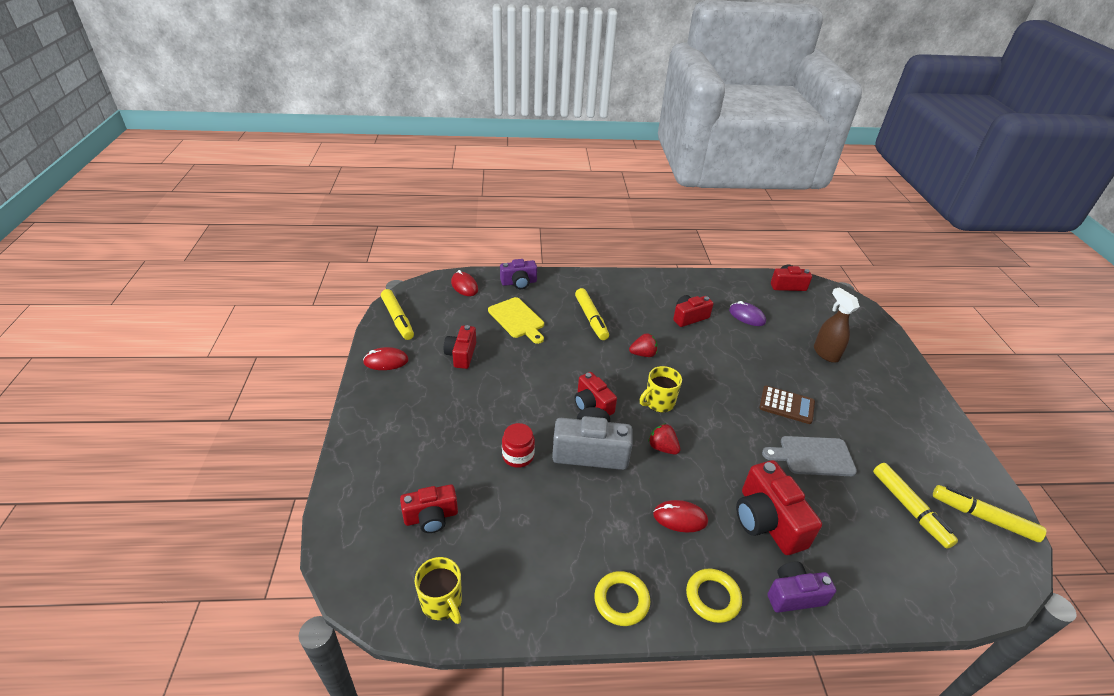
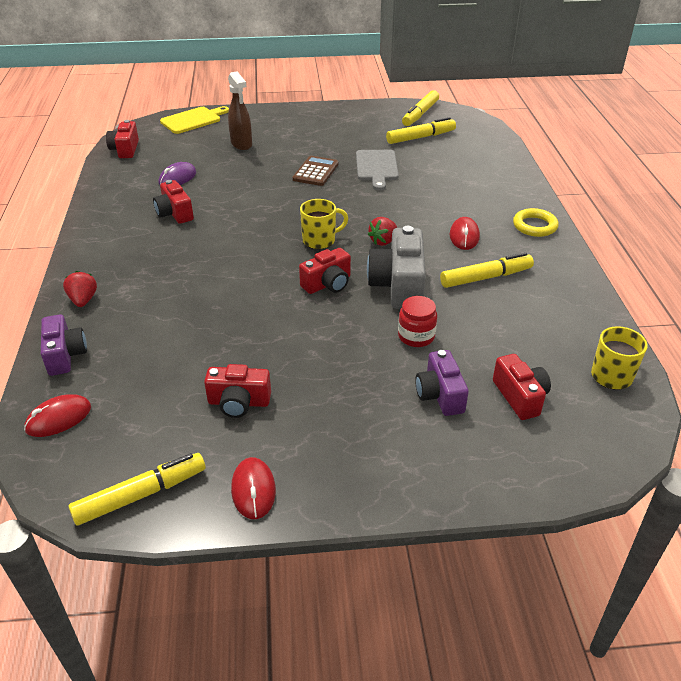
camera: 90 degrees left, 0 degrees up
(517, 319) = (160, 351): yellow cutting board -> yellow cutting board (193, 120)
(591, 319) = (168, 285): yellow marker -> yellow marker (486, 277)
(621, 600) = (558, 269): yellow ring -> none
(643, 354) = (240, 247): red strawberry -> red strawberry (83, 300)
(659, 402) = (320, 240): yellow mug -> yellow mug turned 75 degrees counterclockwise
(767, 521) = (452, 195): red camera -> none
(794, 595) = (516, 192): purple camera -> purple camera (440, 395)
(825, 353) = (241, 144): brown spray bottle -> brown spray bottle turned 90 degrees counterclockwise

